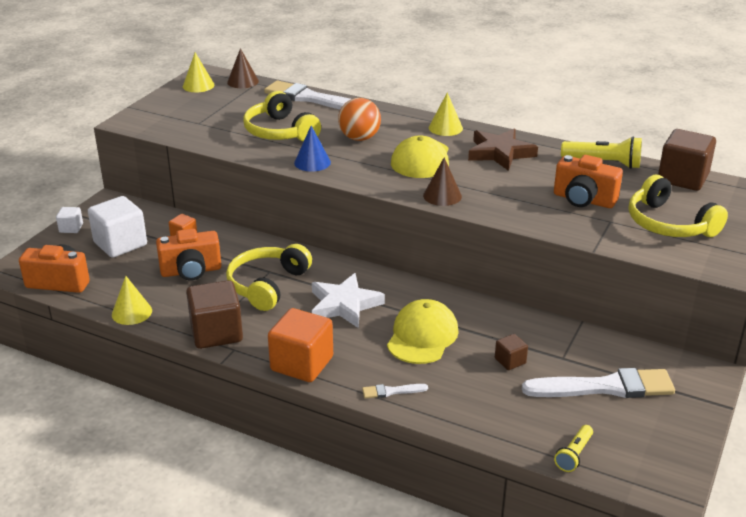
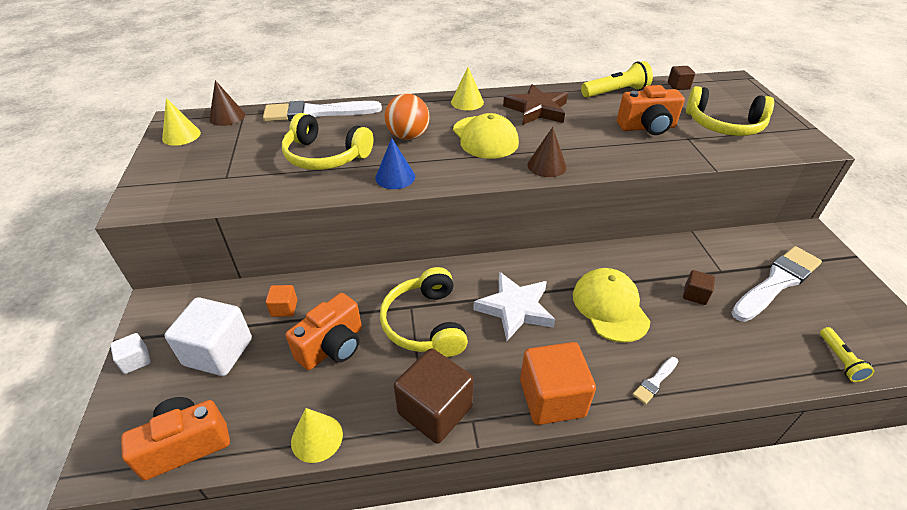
camera: 35 degrees left, 10 degrees up
(683, 178) = (678, 86): brown cube -> brown cube, size x0.49

